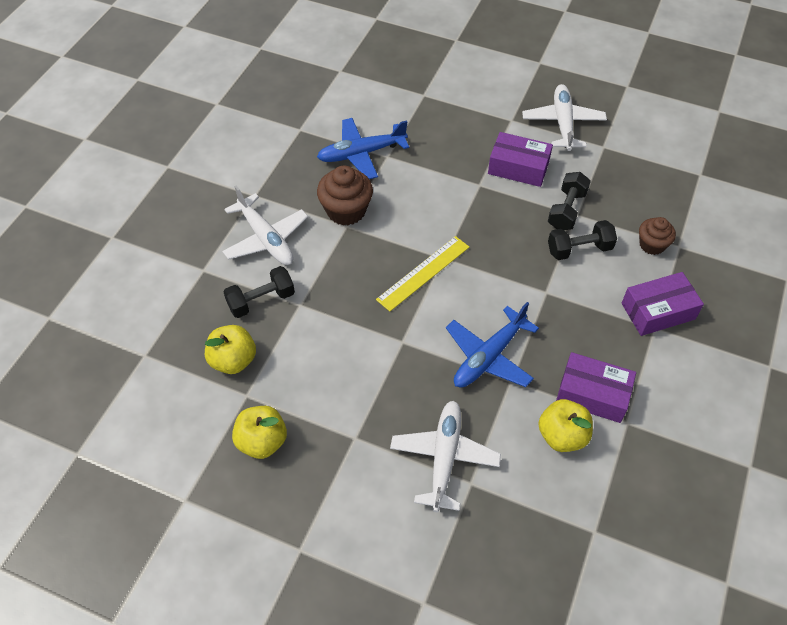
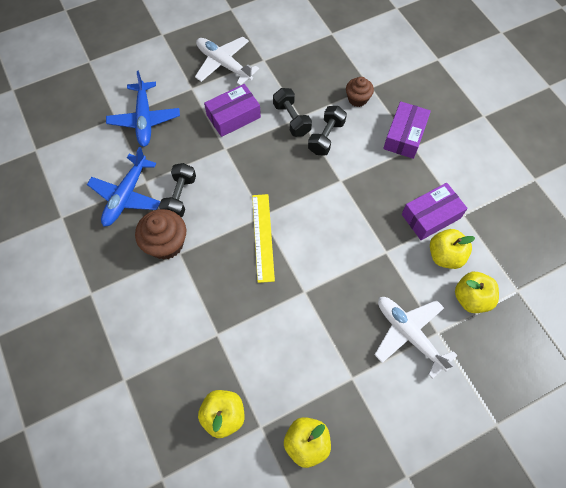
camera: 50 degrees left, 10 degrees up
(261, 300) = (190, 358): black dumbbell -> black dumbbell (180, 197)
(266, 239) = (138, 315): white plane -> none
(488, 357) = (359, 250): blue plane -> blue plane (144, 119)
(539, 491) = (471, 298): none -> yellow apple

